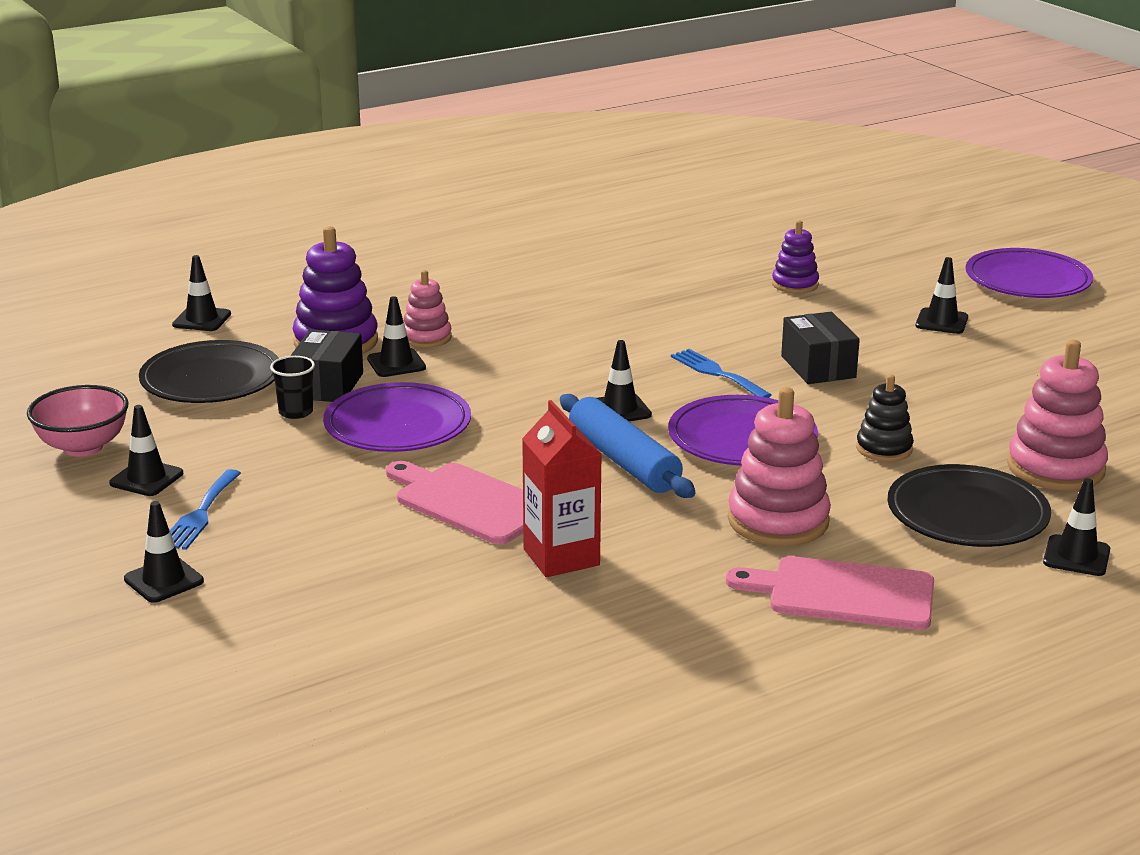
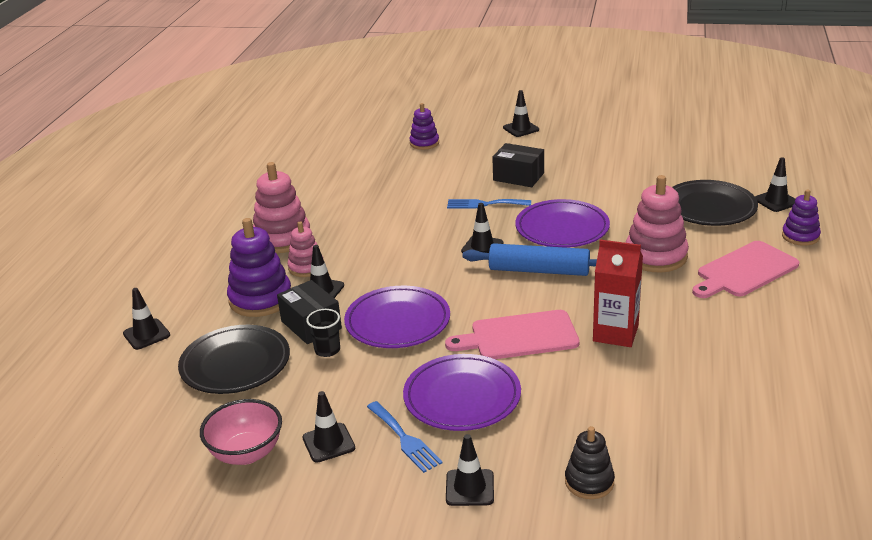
camera: 45 degrees left, 5 degrees up
(884, 449) = (622, 198): black stacking toy -> black stacking toy (589, 482)
(1008, 606) = (800, 236): none -> purple stacking toy
(1027, 281) = (513, 93): purple plate -> purple plate (462, 397)
(1055, 468) = (694, 169): pink stacking toy -> pink stacking toy (282, 238)

